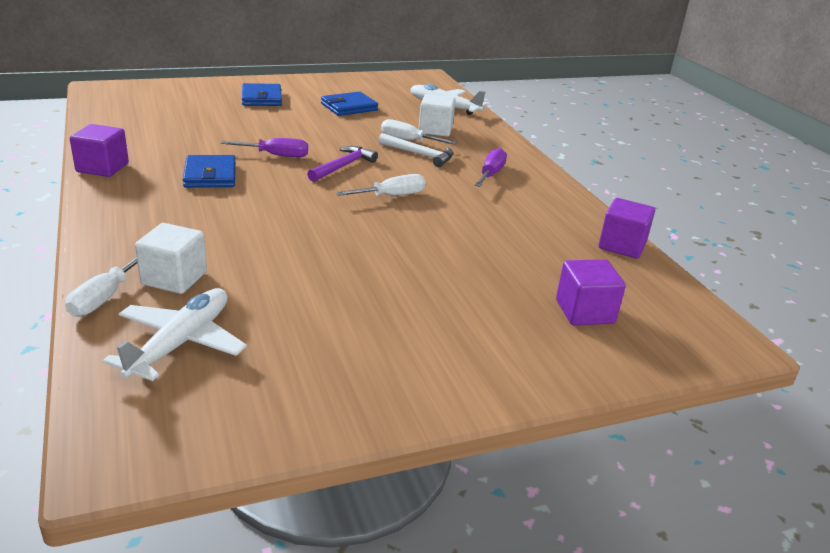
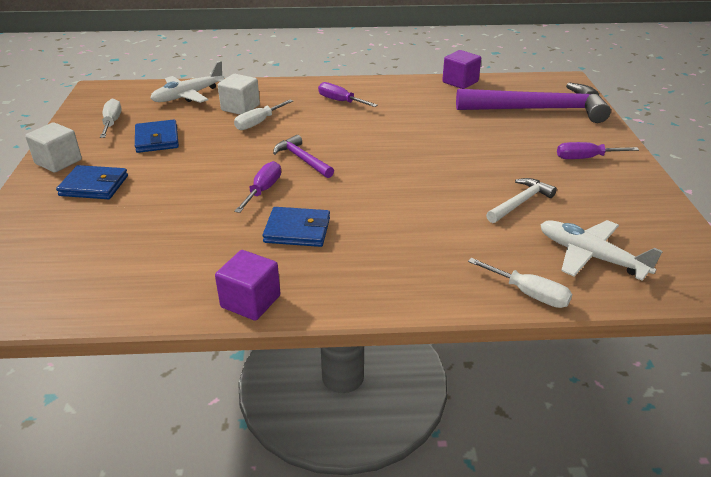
camera: 70 degrees left, 5 degrees up
(174, 278) = (498, 257): white cube -> white cube (58, 162)
(392, 196) = (368, 145): white screwdriver -> white screwdriver (112, 122)
(420, 155) = (292, 122): white hammer -> white hammer (520, 202)
(446, 351) = (585, 158): none -> purple screwdriver
(584, 312) = (539, 109): purple cube -> purple hammer

